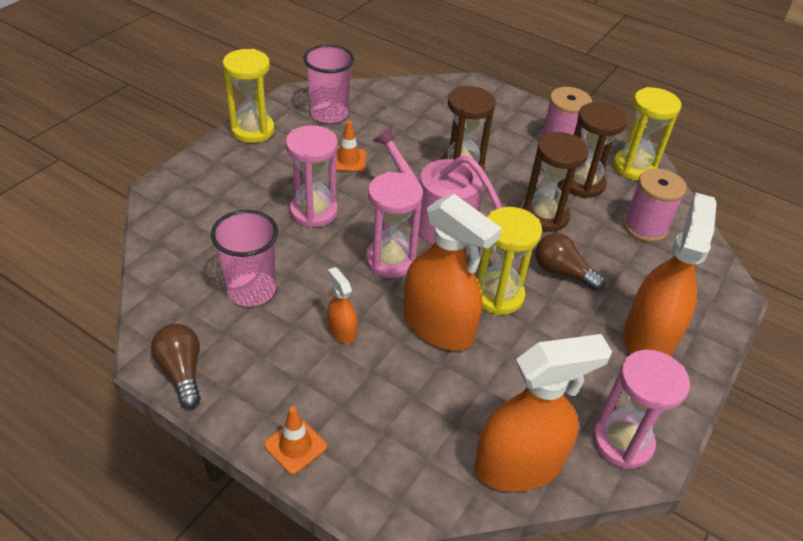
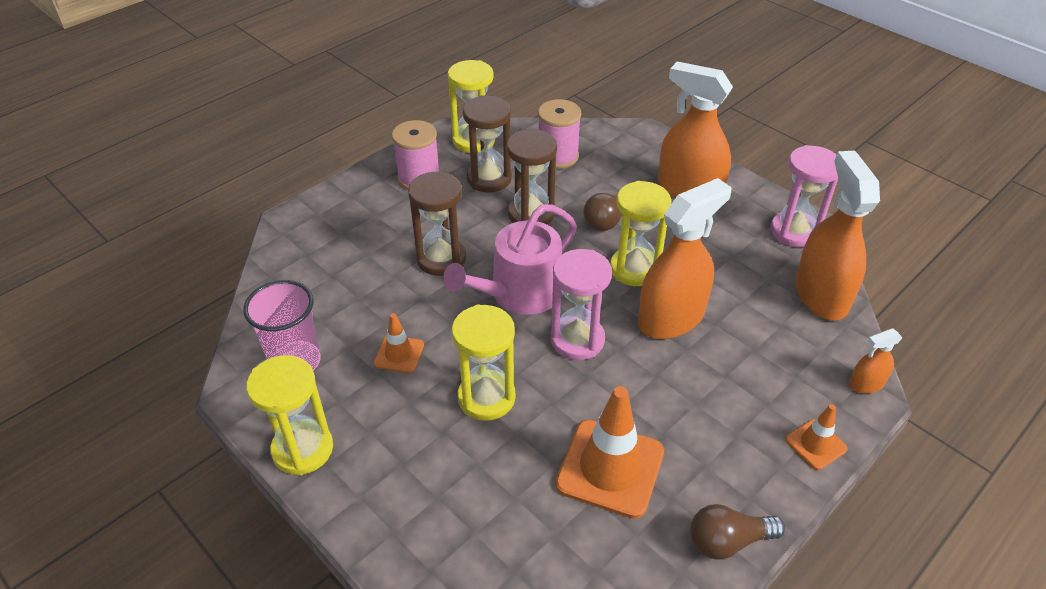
camera: 75 degrees left, 0 degrees up
(251, 290) = (610, 468): pink cup -> orange traffic cone
(314, 211) = (486, 397): pink hourglass -> yellow hourglass
(342, 331) = (674, 392): orange spray bottle -> orange spray bottle (866, 384)

